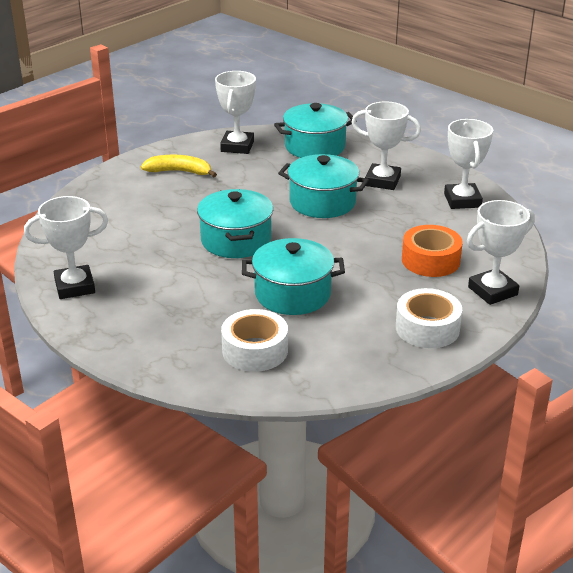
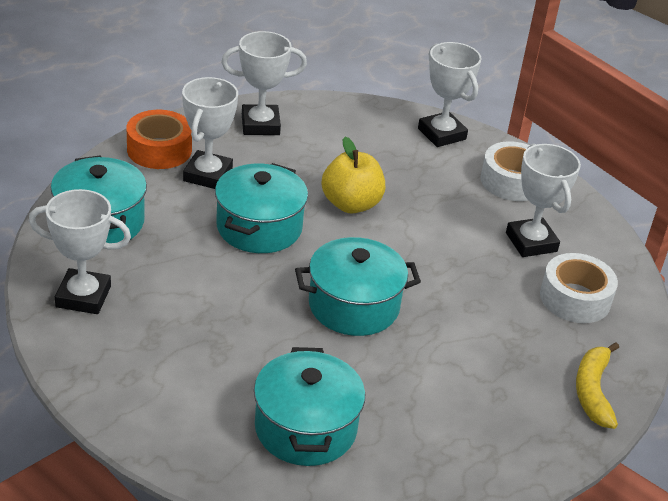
camera: 95 degrees left, 5 degrees up
(75, 287) = (478, 459): white trophy -> white trophy (531, 242)
(179, 172) = (157, 359): yellow banana -> yellow banana (593, 391)
(292, 294) = (466, 265): turquoise pot -> turquoise pot (305, 428)
(363, 241) = (351, 204): none -> yellow apple
(430, 260) = (388, 163): orange tape -> orange tape (159, 150)

